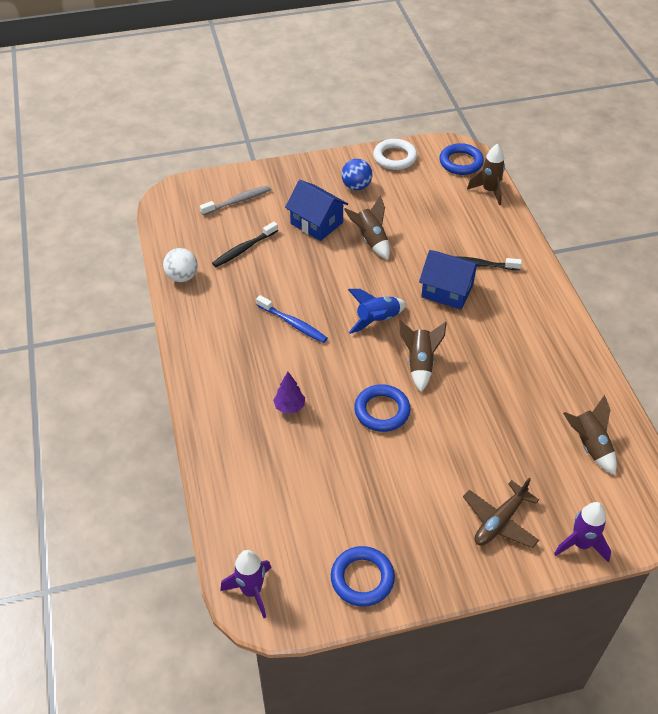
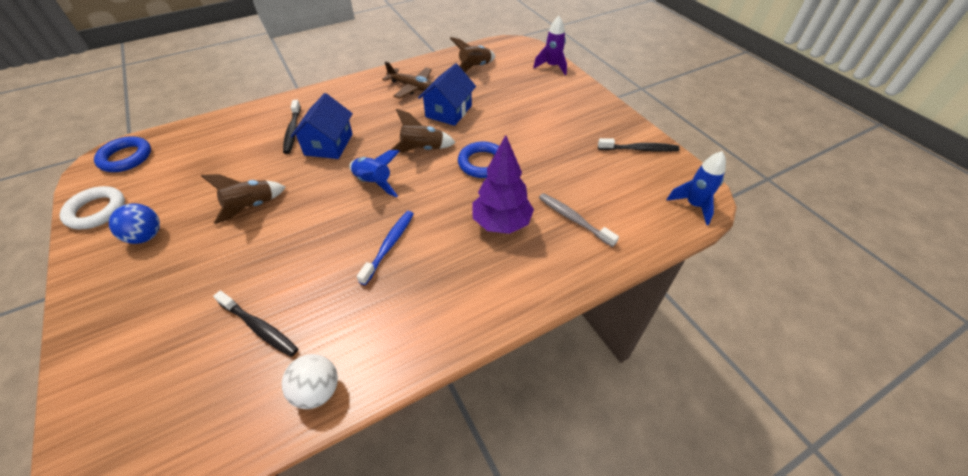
camera: 105 degrees left, 0 degrees up
(238, 201) = (147, 366): grey toothbrush -> grey toothbrush (574, 219)
(251, 591) = (693, 205): purple rocket -> blue rocket
(289, 407) = (501, 223): purple tree -> purple tree, size x1.88
(316, 223) = (214, 261): blue house -> blue house (449, 111)
(362, 578) = (639, 149): blue ring -> black toothbrush
(489, 191) = (182, 134): brown rocket -> none
(499, 521) = (554, 96): brown plane -> brown plane (412, 87)

